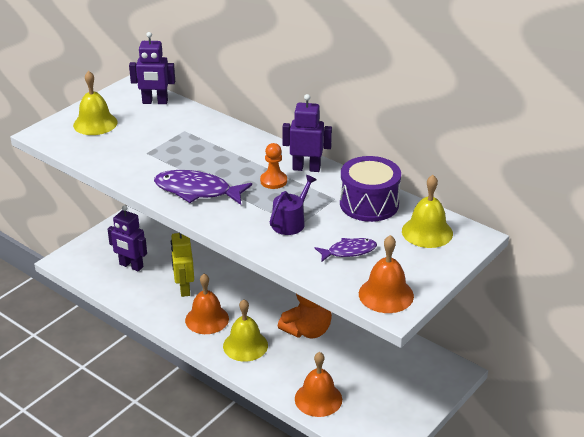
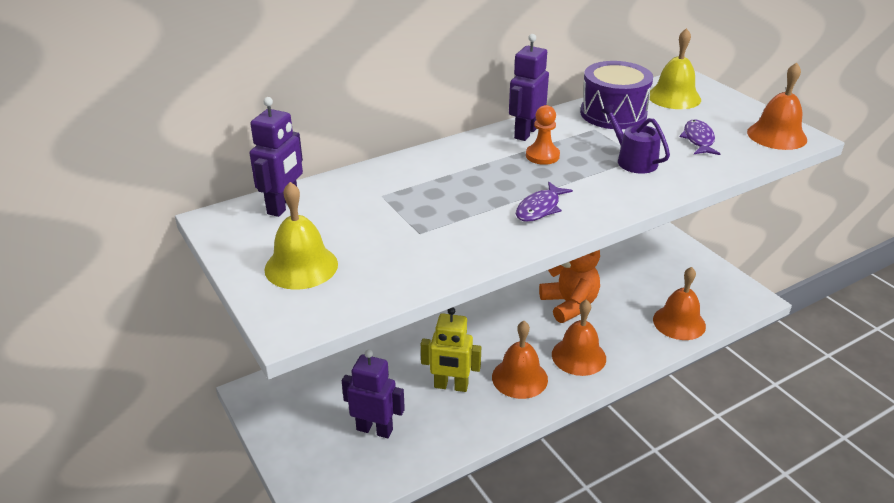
camera: 70 degrees left, 0 degrees up
(131, 266) = (374, 429): purple robot -> purple robot turned 120 degrees counterclockwise
(197, 191) = (540, 208): purple fish -> purple fish, size x0.59
(245, 345) = (578, 356): yellow bell -> orange bell

